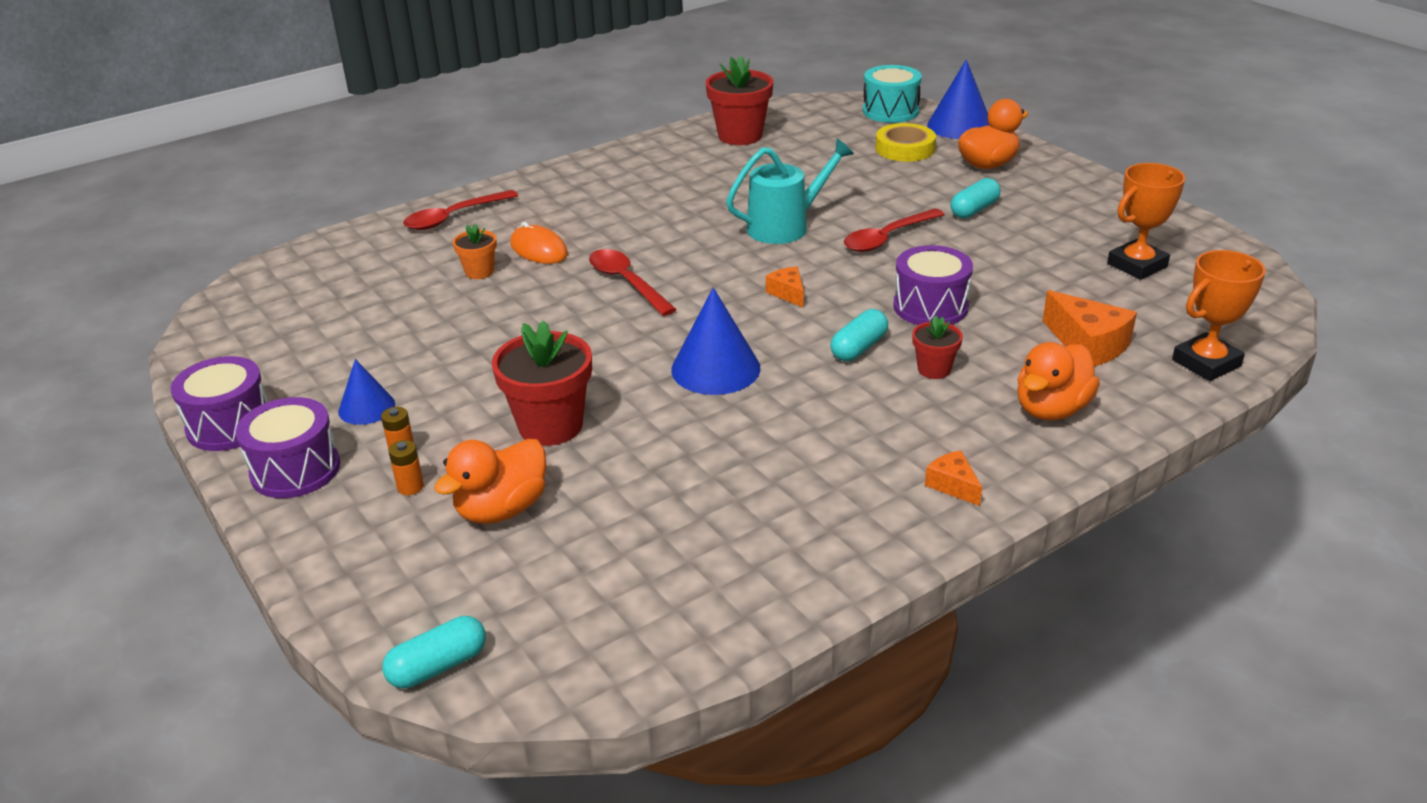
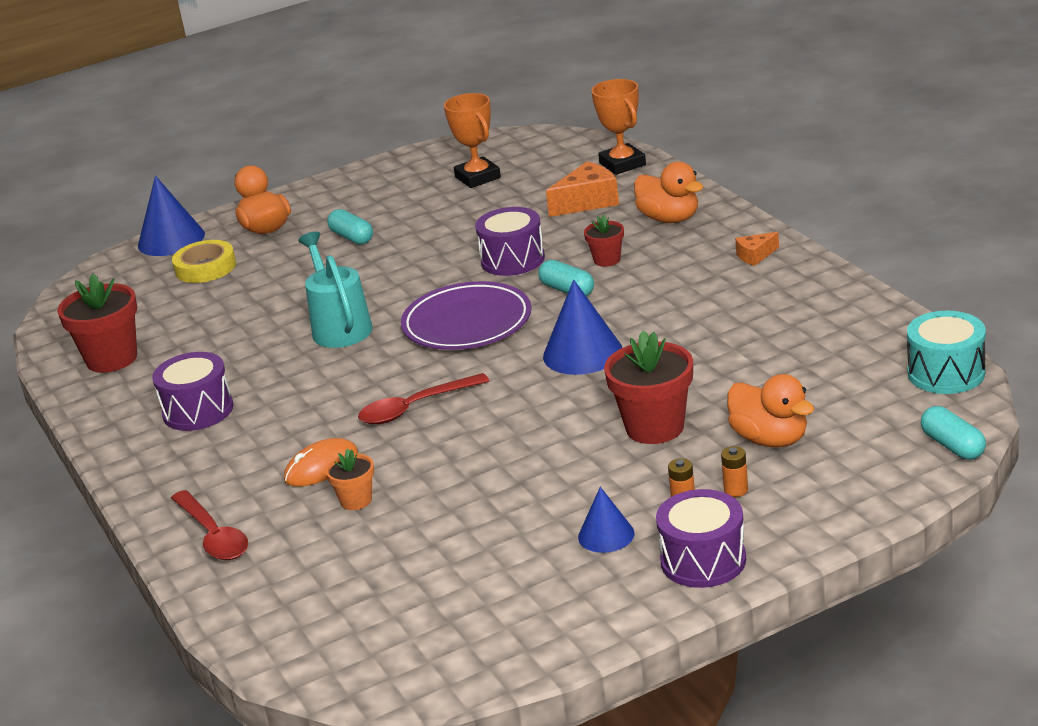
camera: 80 degrees left, 5 degrees down
(229, 425) = (621, 619): purple drum -> purple drum (198, 411)
(787, 293) = (467, 323): orange cheese -> purple plate
(887, 238) = (386, 277): red spoon -> none
(890, 111) = (110, 274): turquoise drum -> turquoise drum (946, 373)

